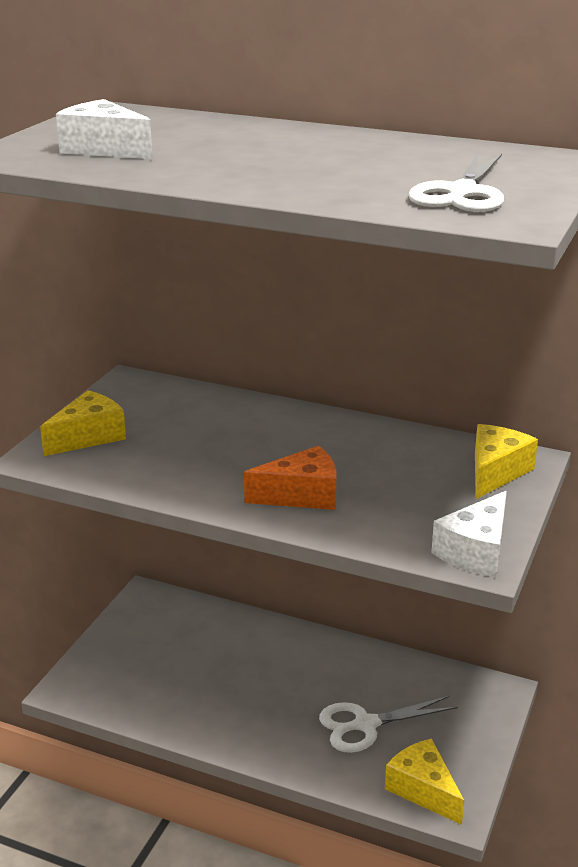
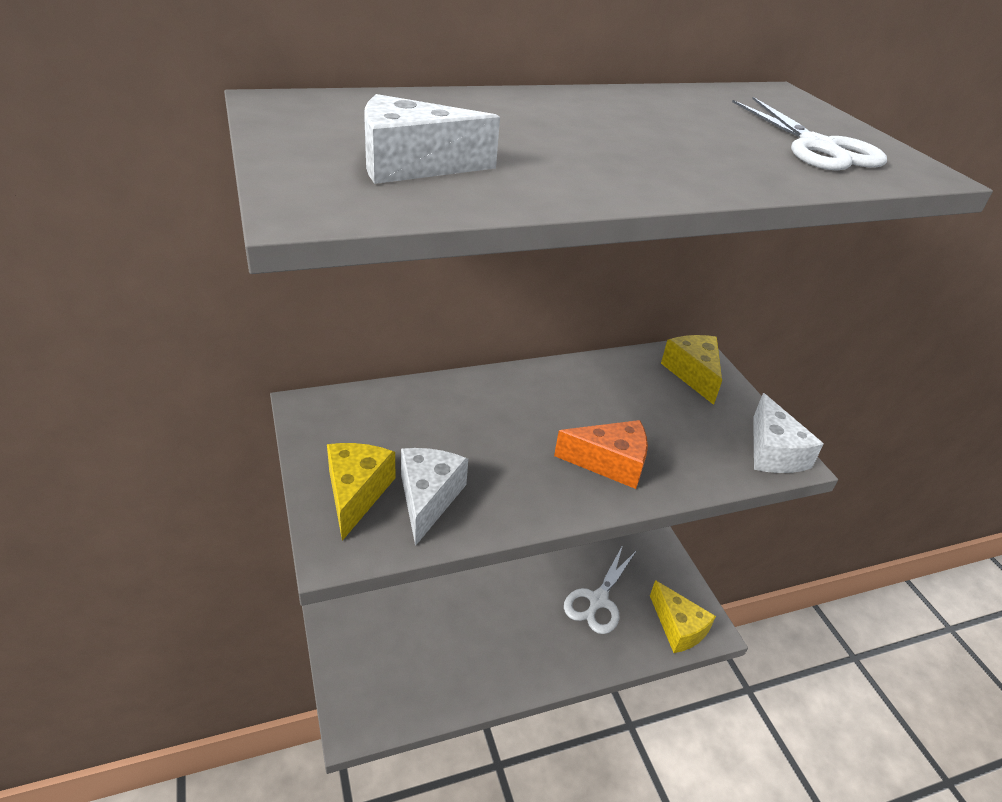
camera: 45 degrees left, 10 degrees up
(130, 458) = (428, 498): none -> white cheese
(302, 495) = (610, 463): orange cheese -> orange cheese turned 60 degrees clockwise
(423, 790) = (678, 627): yellow cheese -> yellow cheese turned 135 degrees counterclockwise

